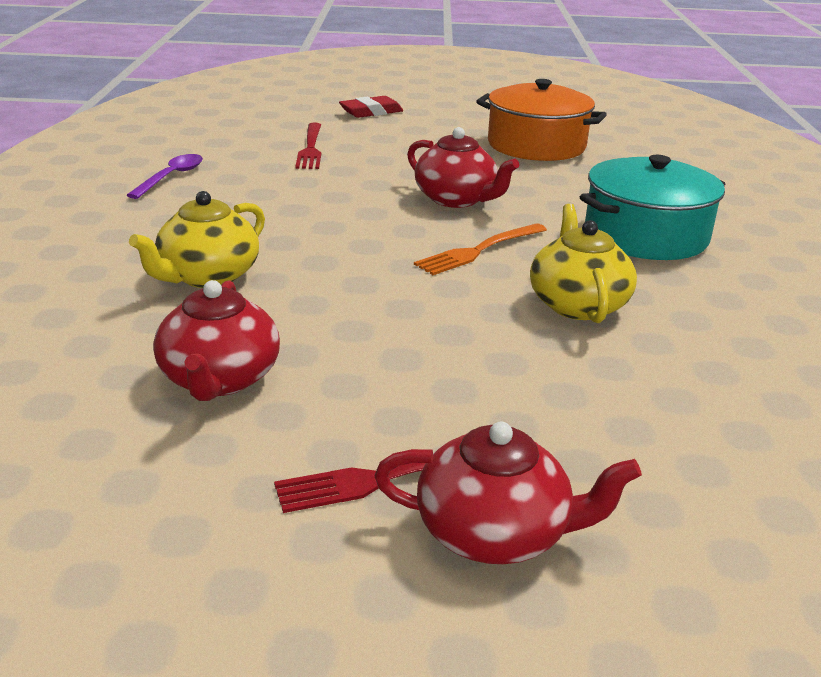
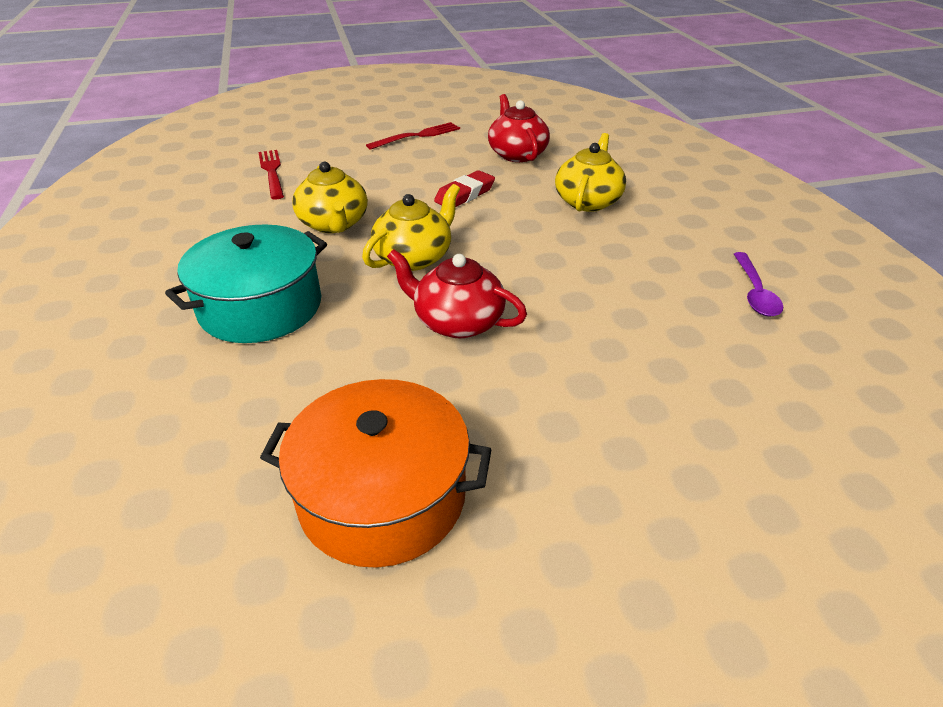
camera: 165 degrees right, 10 degrees up
(311, 148) = (688, 389): red fork -> red fork (272, 172)
(371, 112) = (721, 561): red eraser -> red eraser (465, 195)
(478, 251) = (414, 257): orange fork -> yellow teapot
(495, 533) = (371, 129): red teapot -> none

